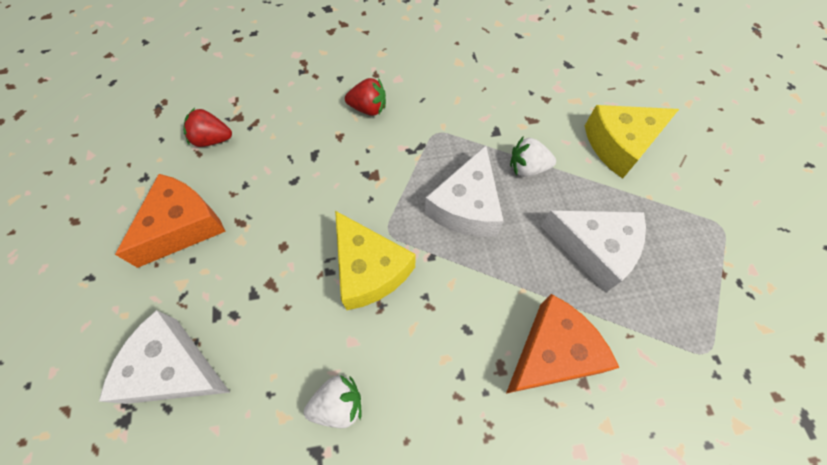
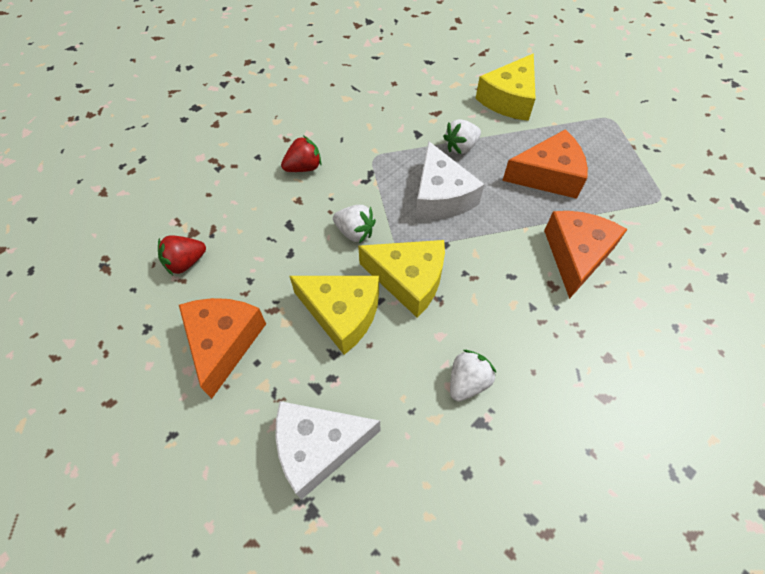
camera: 35 degrees left, 5 degrees down
(289, 263) = (342, 314): none -> yellow cheese
(361, 194) = (355, 232): none -> white strawberry
(594, 249) = (548, 175): white cheese -> orange cheese

